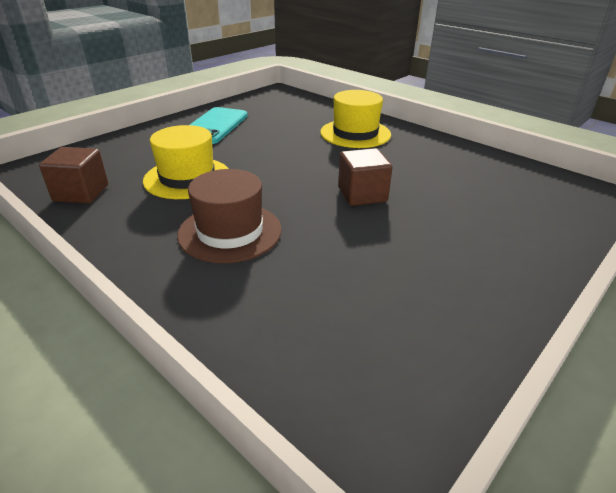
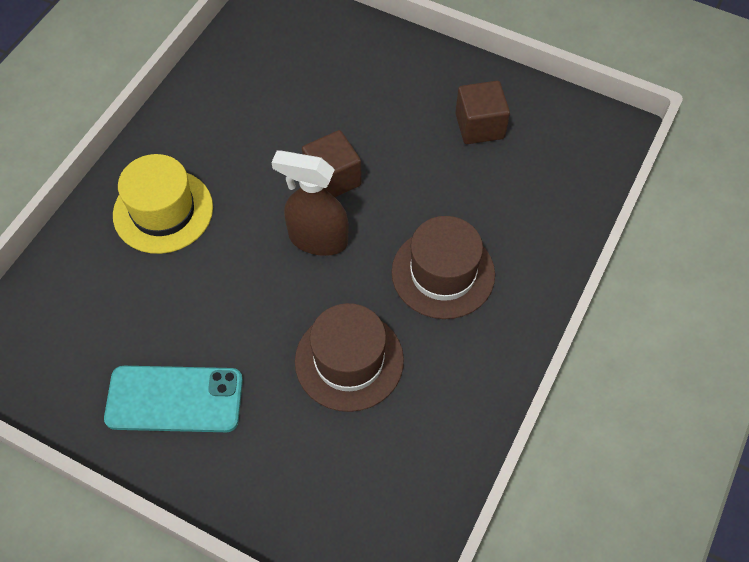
camera: 105 degrees left, 25 degrees up
(81, 193) = (423, 460): brown cube -> brown cube (479, 126)
(187, 178) = (349, 360): yellow hat -> brown hat
(302, 180) = (317, 239): none -> brown spray bottle

